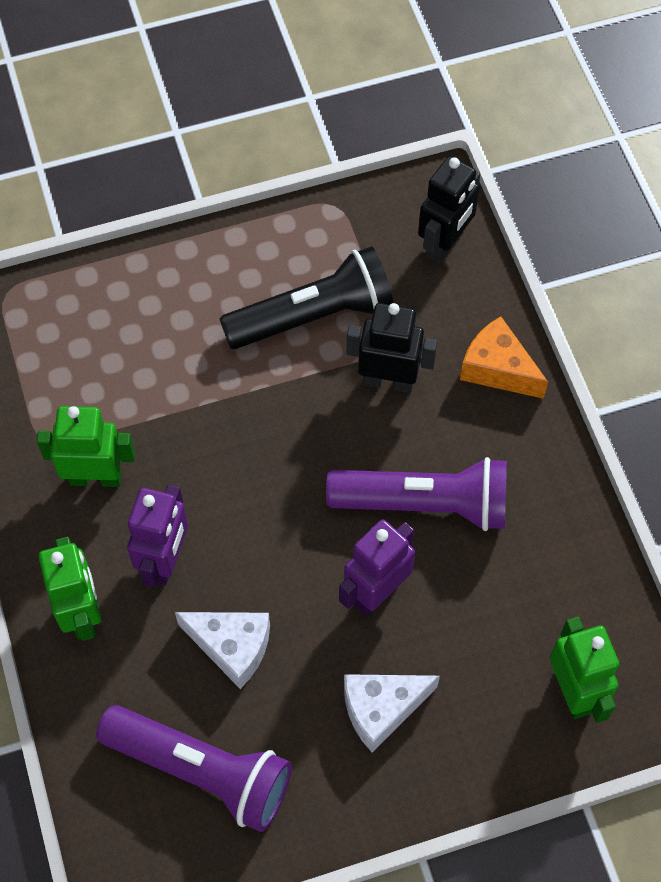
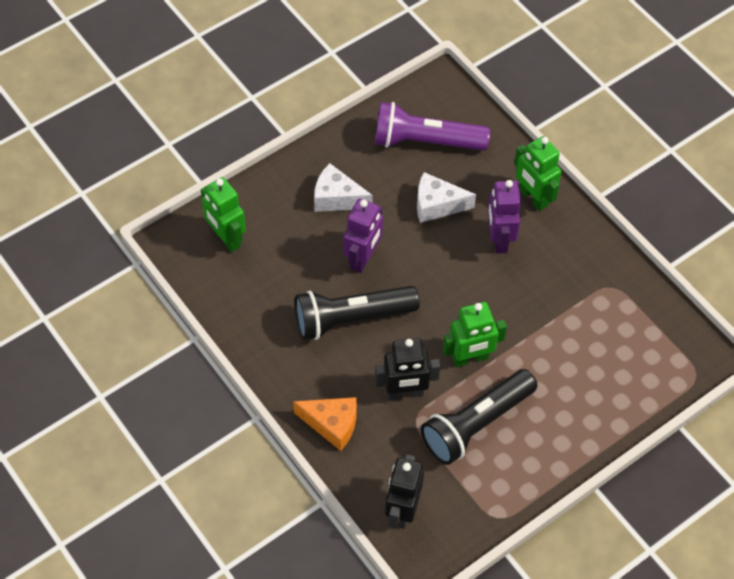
camera: 160 degrees right, 5 degrees down
(95, 477) = (567, 274): green robot -> green robot (470, 358)
(381, 709) = (337, 198): white cheese -> white cheese turned 120 degrees counterclockwise
(425, 504) = (351, 319): purple flashlight -> black flashlight

